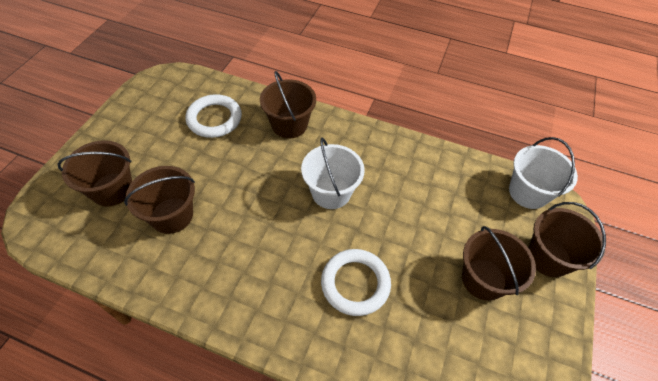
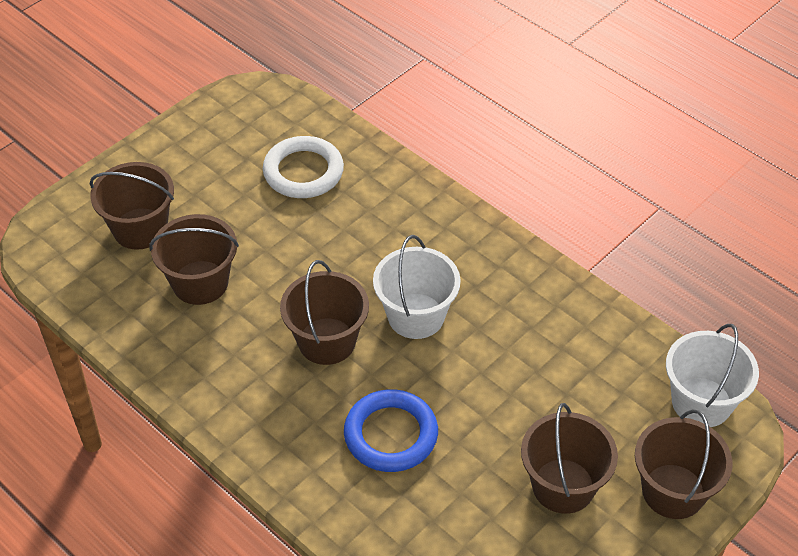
camera: 25 degrees right, 5 degrees down
(289, 125) = (403, 208): brown bucket -> brown bucket (327, 341)
(355, 283) = (391, 435): white ring -> blue ring

